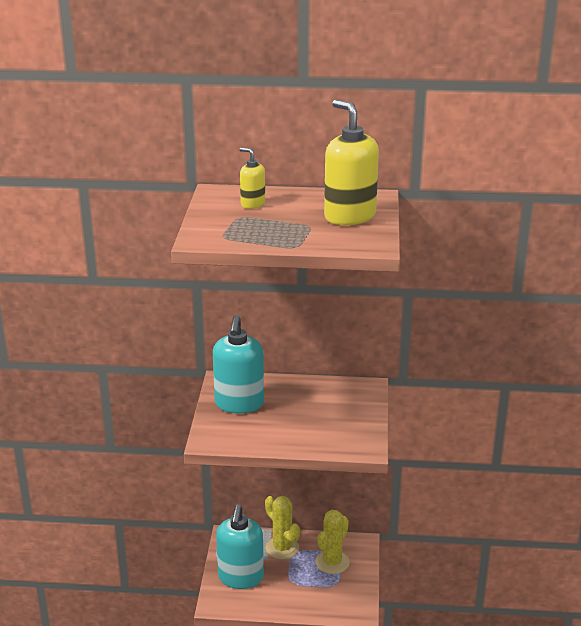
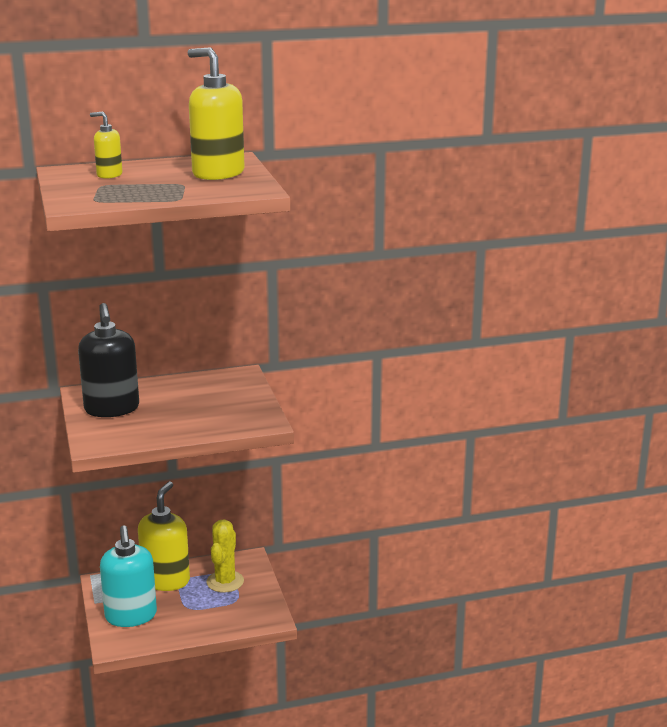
camera: 20 degrees left, 5 degrees down
(239, 404) = (112, 409): turquoise soap dispenser -> black soap dispenser
(282, 548) = (166, 580): yellow cactus -> yellow soap dispenser

